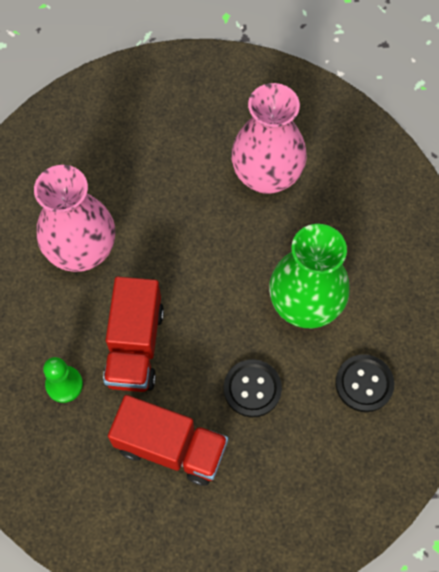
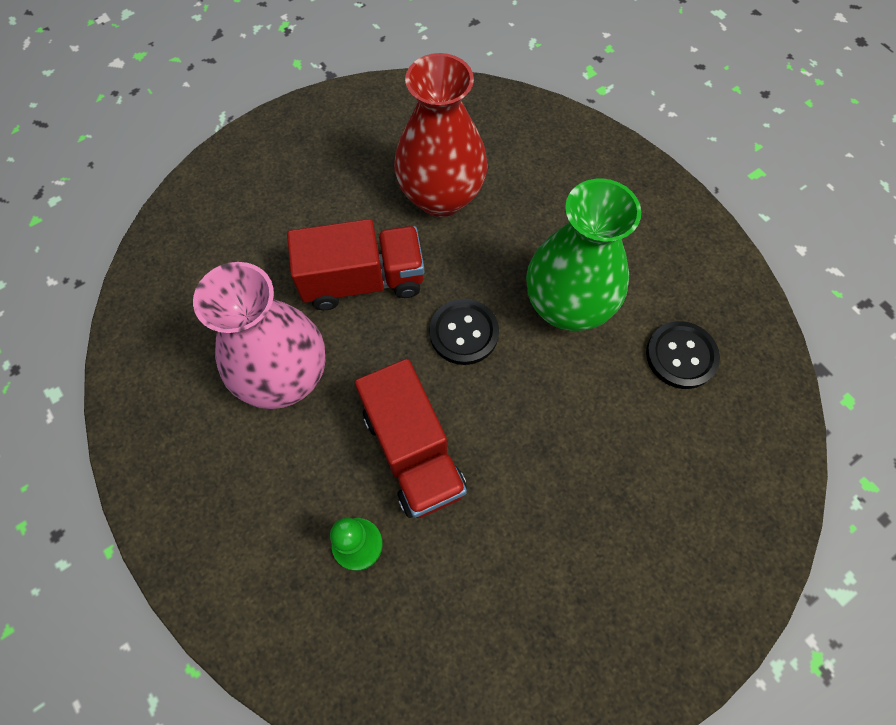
camera: 30 degrees left, 0 degrees up
(171, 447) = (527, 545): red truck -> red truck (363, 280)
(252, 389) = (572, 426): black button -> black button (464, 333)
(266, 176) = (441, 197): pink vase -> red vase

